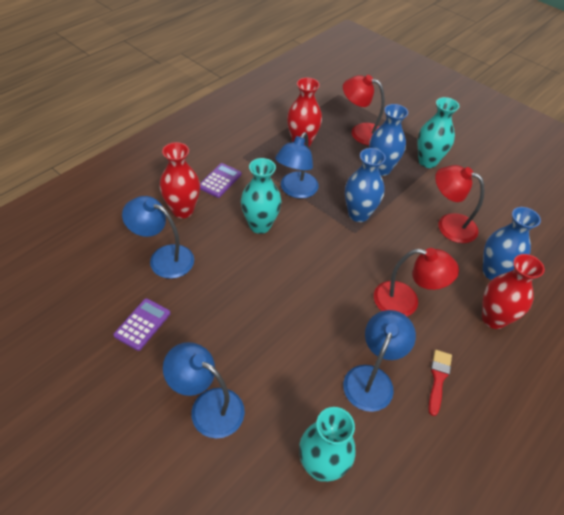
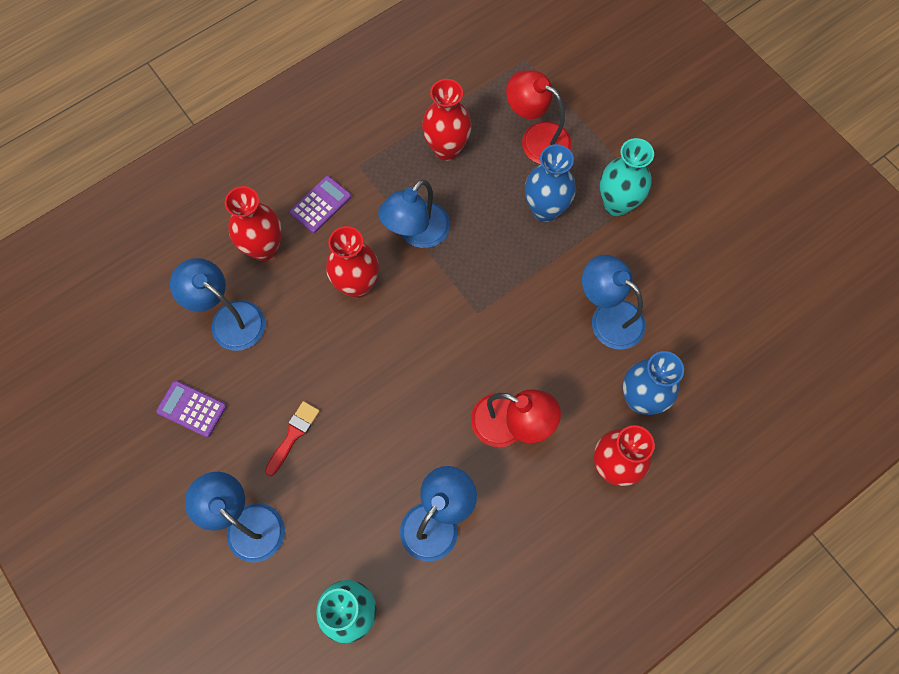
camera: 15 degrees right, 20 degrees up
(142, 324) = (191, 409): purple calculator -> purple calculator turned 105 degrees counterclockwise
(260, 225) = (357, 285): turquoise vase -> red vase
(358, 214) = (490, 284): blue vase -> none
(438, 378) = (515, 534): red brush -> red brush (293, 435)
(449, 224) = (608, 317): red lamp -> blue lamp

